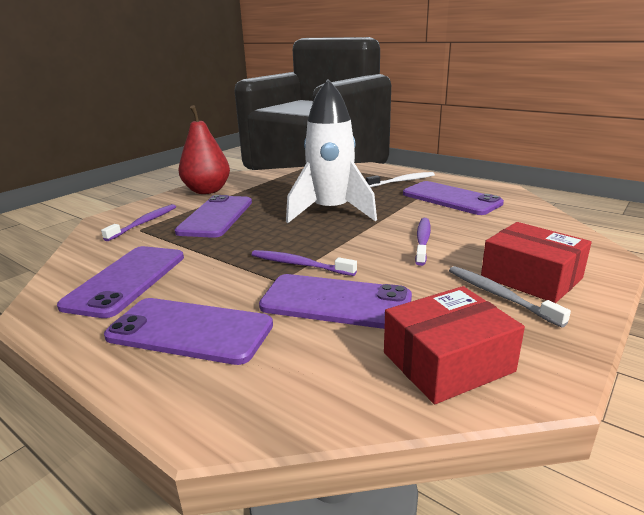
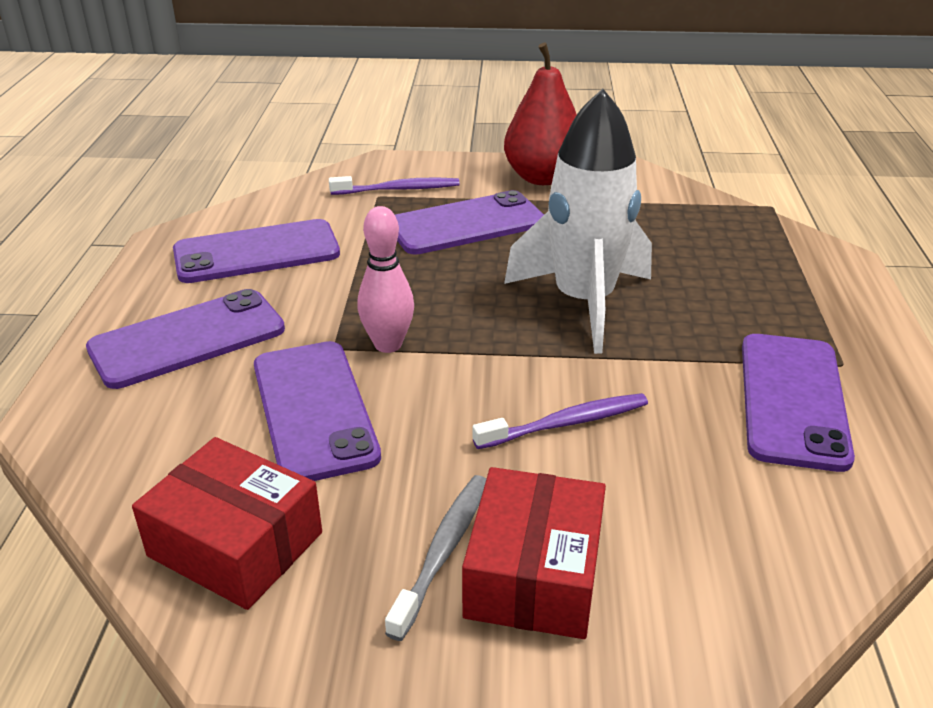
camera: 55 degrees right, 10 degrees up
(190, 331) = (187, 339): purple phone -> purple phone turned 75 degrees clockwise
(299, 264) = (388, 344): purple toothbrush -> pink bowling pin
(402, 181) = (813, 320): white toothbrush -> none

